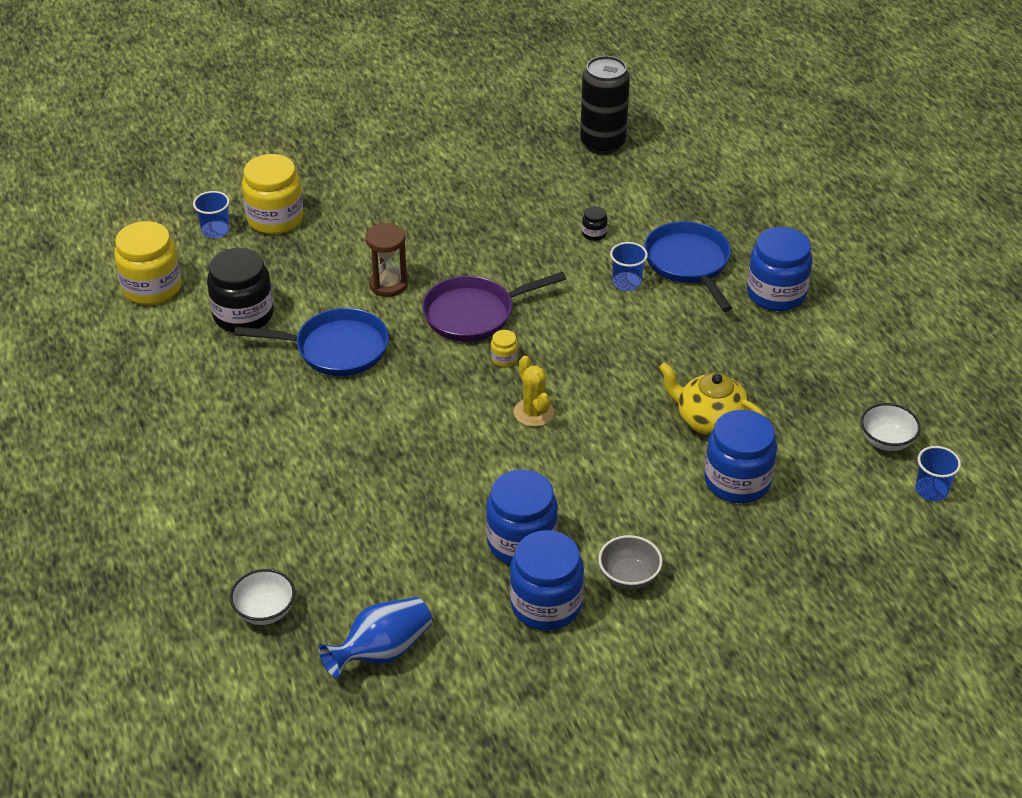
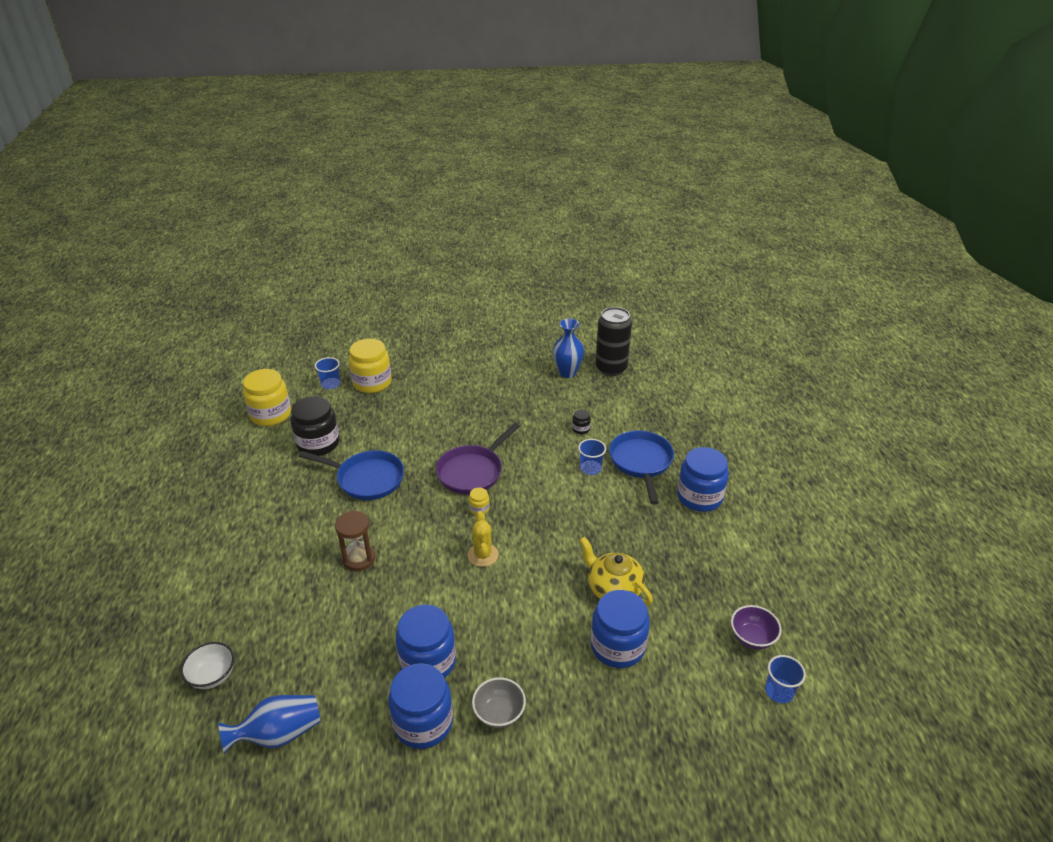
camera: 15 degrees right, 5 degrees down
(388, 284) = (424, 440): brown hourglass -> brown hourglass (359, 559)
(474, 314) = (473, 471): purple pan -> purple pan turned 45 degrees counterclockwise
(545, 159) = (567, 373): none -> blue vase
(886, 441) = (752, 637): white bowl -> purple bowl

